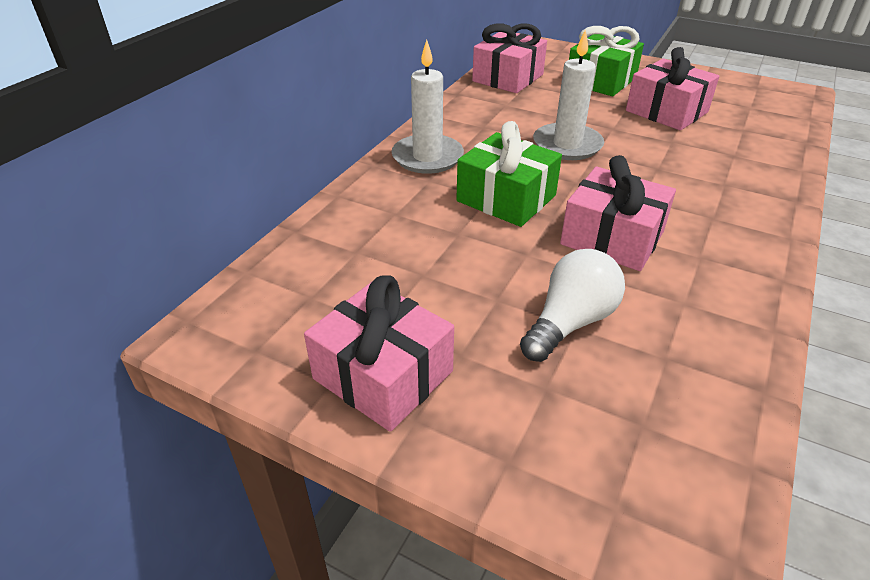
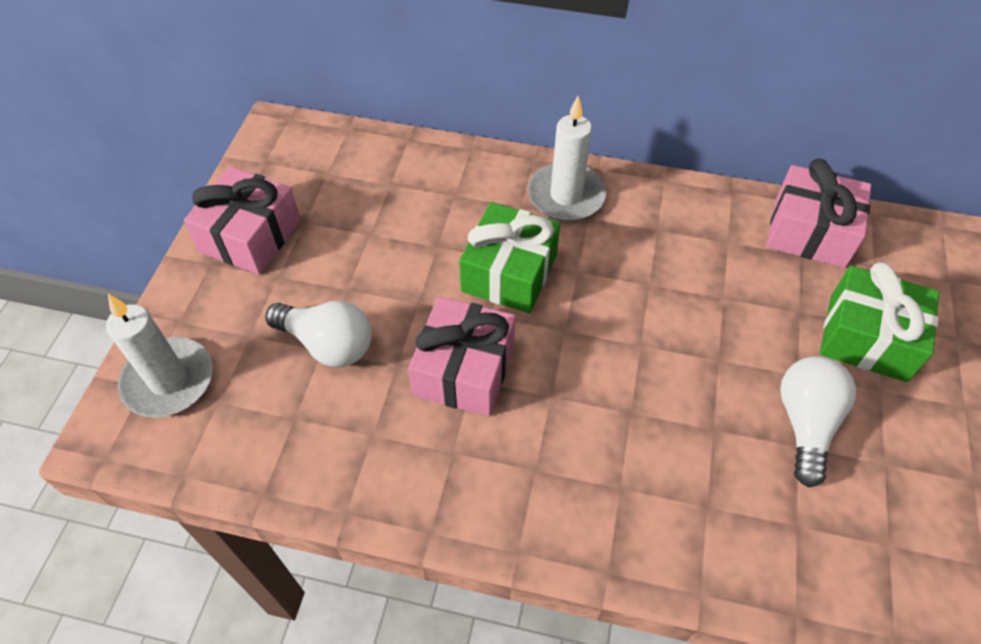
camera: 75 degrees right, 15 degrees up
(567, 145) = (649, 314): white candle -> white candle (168, 380)
(666, 111) = (805, 423): pink gift -> white light bulb

